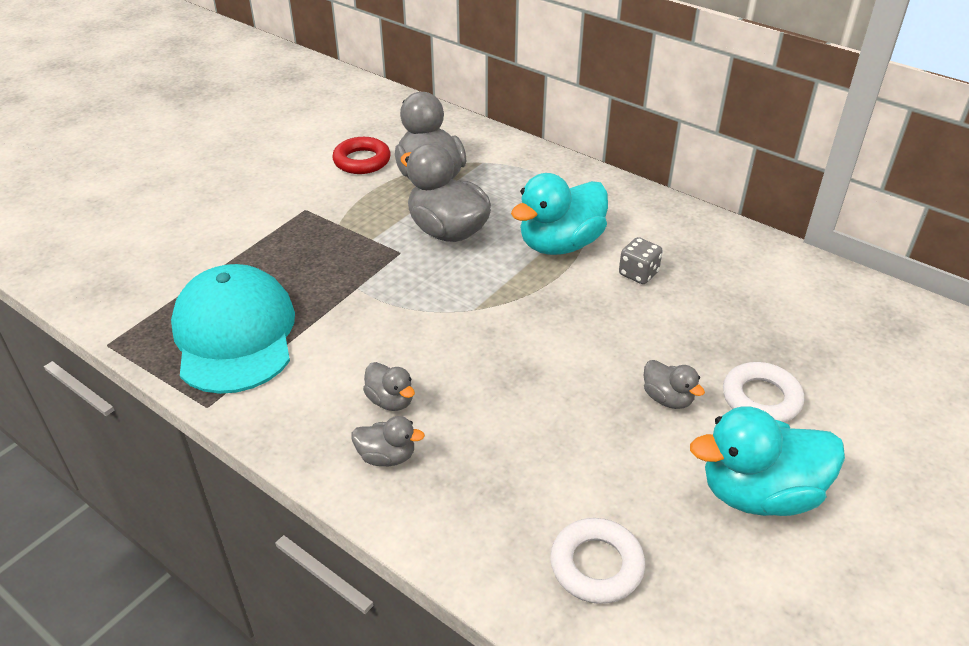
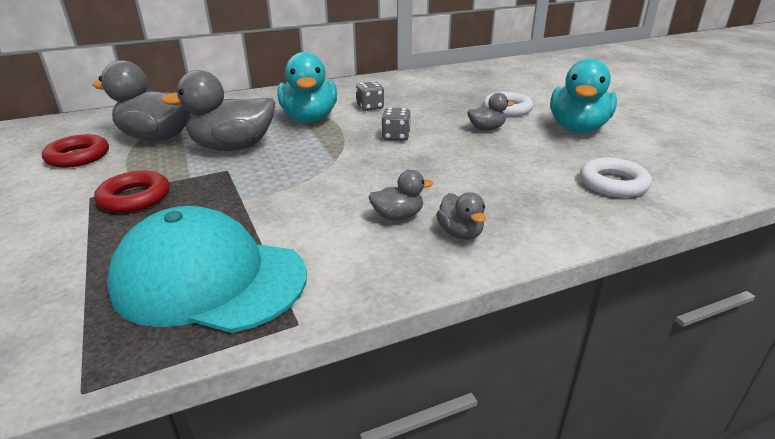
camera: 60 degrees left, 10 degrees down
(319, 231) = (135, 198): none -> red ring
(387, 456) = (460, 233): grey duck -> grey duck turned 120 degrees clockwise
(570, 329) = (396, 137): none -> grey dice

